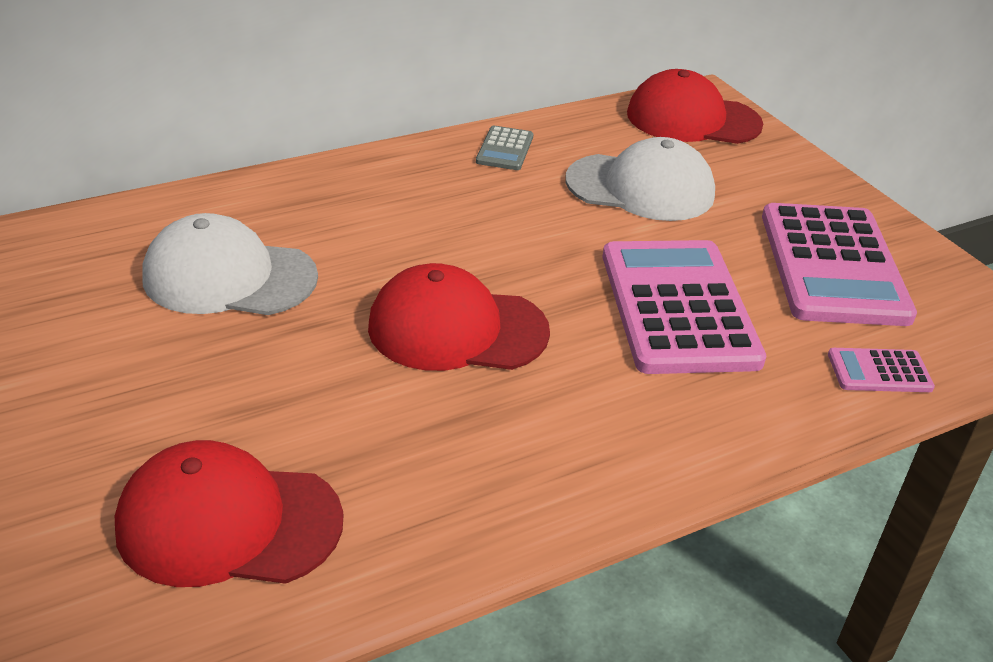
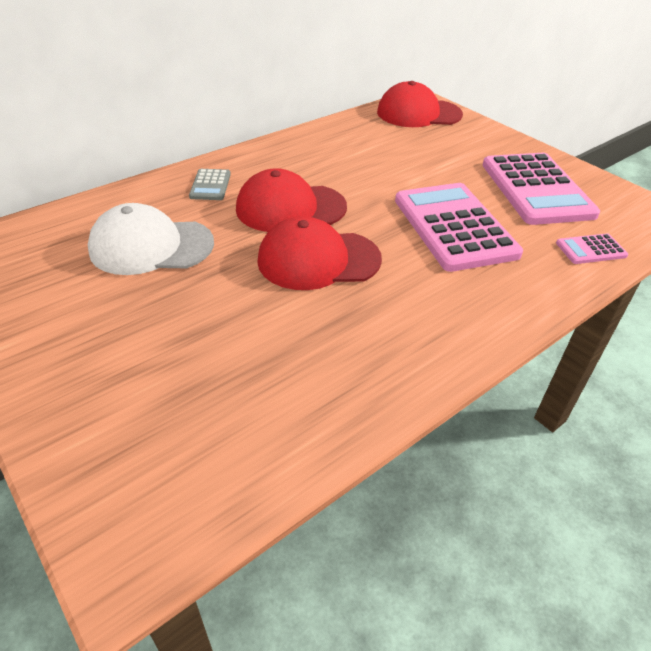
camera: 10 degrees left, 5 degrees up
(228, 523) = (202, 419): red cap -> red cap (290, 208)
(505, 149) = (309, 143): grey calculator -> grey calculator (210, 185)
(640, 188) = (403, 157): white cap -> none

